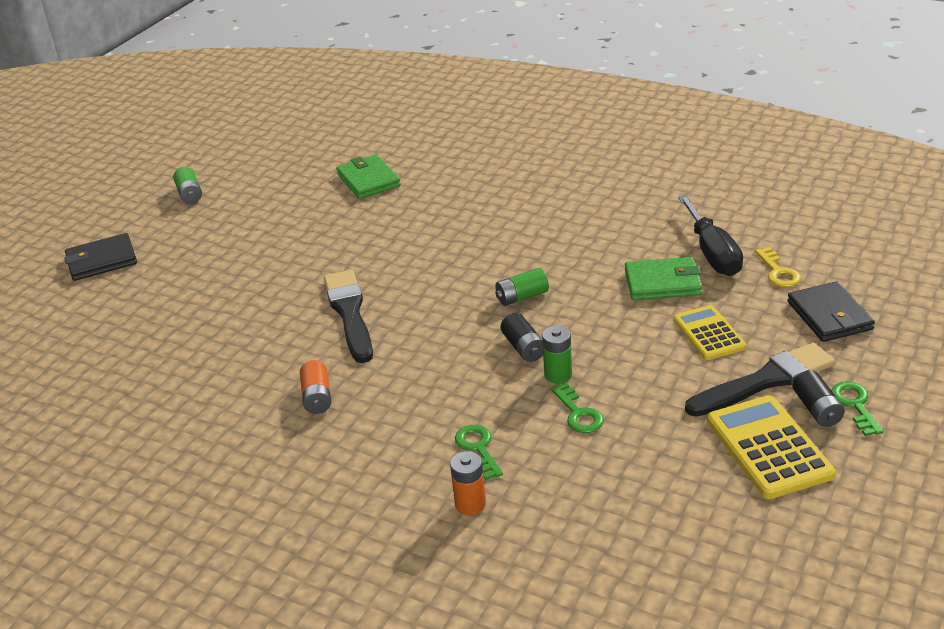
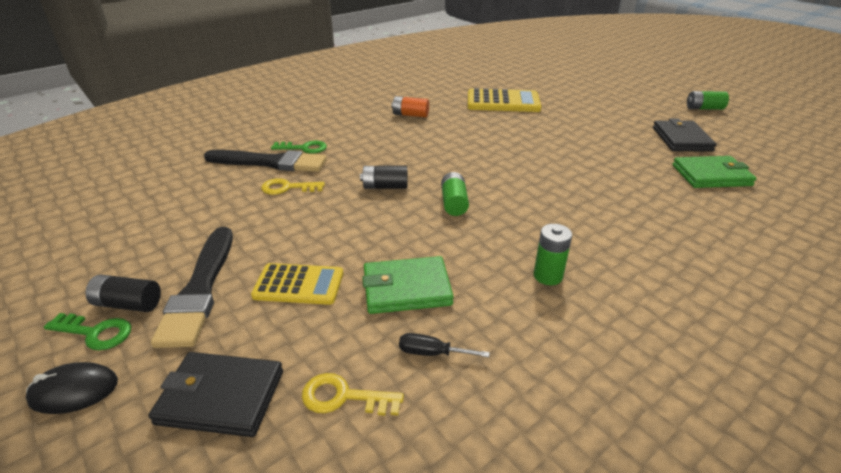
camera: 110 degrees right, 0 degrees up
(101, 260) = (616, 80): black wallet -> black wallet (681, 139)
(350, 313) = (492, 136): black brush -> black brush (270, 162)
(470, 504) = (264, 137): orange battery -> none
(558, 375) = (337, 192): green battery -> green battery (548, 276)
(578, 413) = (288, 188): green key -> yellow key
(663, 283) = (406, 288): green wallet -> green wallet turned 60 degrees clockwise
(712, 253) = (431, 353): black screwdriver -> black screwdriver, size x0.46
(768, 447) = (137, 255): yellow calculator -> yellow calculator (503, 102)
(896, 378) = (74, 391): none -> black mouse

